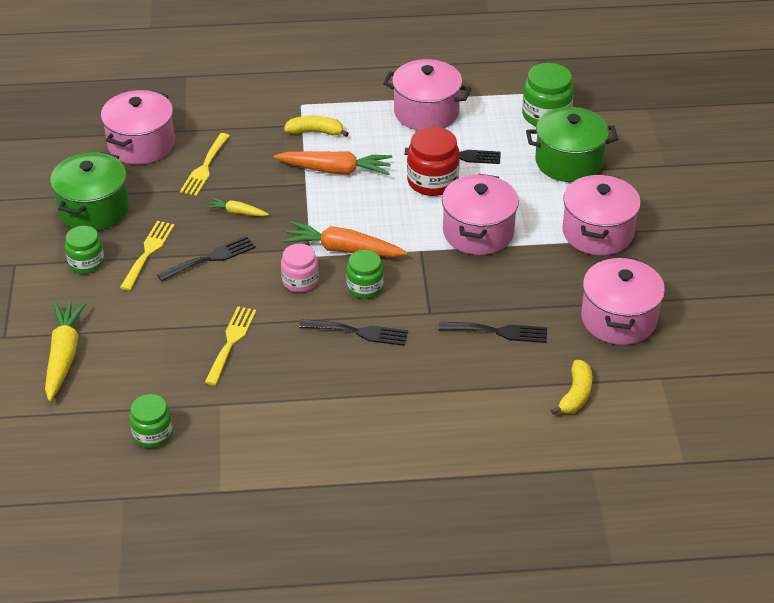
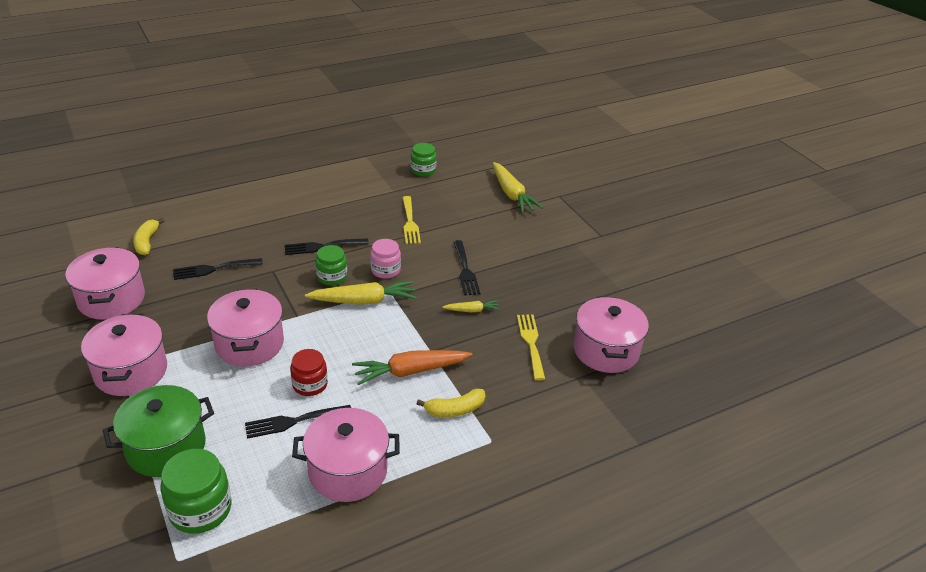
camera: 155 degrees right, 5 degrees down
(86, 263) = (553, 247): green jar -> none
(94, 209) = (587, 285): green pot -> none
(148, 252) = (515, 264): yellow fork -> none
(210, 258) = (465, 270): black fork -> black fork turned 45 degrees counterclockwise
(343, 250) = (364, 301): orange carrot -> yellow carrot
(432, 181) = (310, 384): red jar -> red jar, size x0.66

